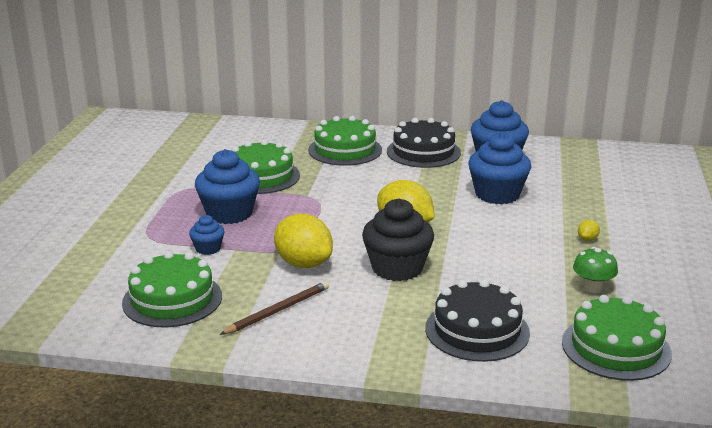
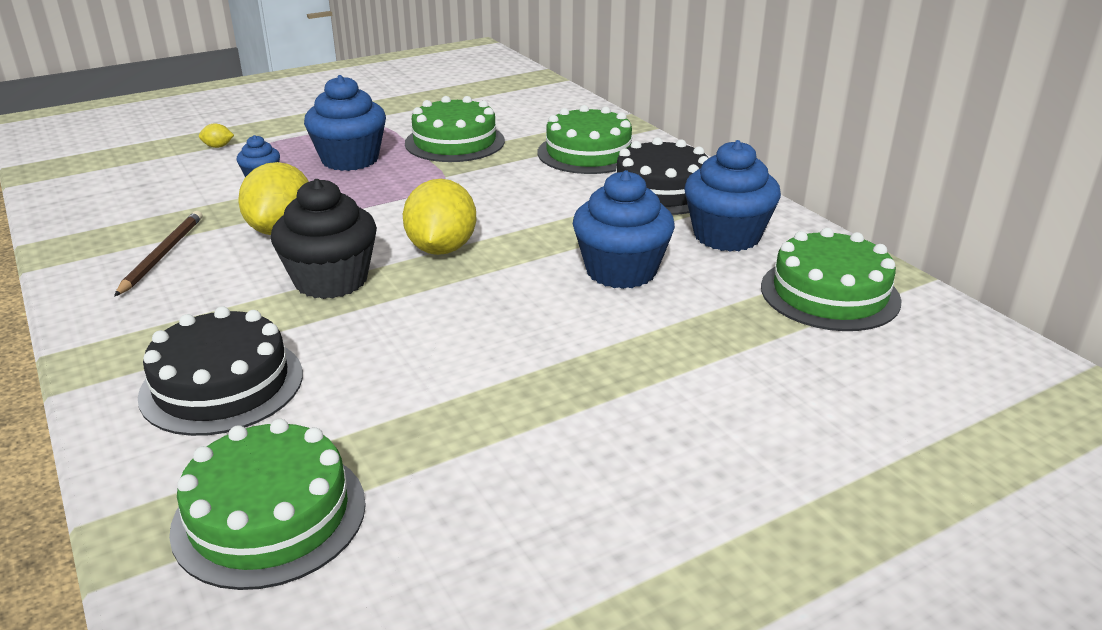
camera: 50 degrees right, 5 degrees up
(172, 299) = (140, 202): green cake -> green cake (829, 293)
(278, 310) = (162, 255): brown pencil -> brown pencil turned 90 degrees counterclockwise
(587, 239) = (586, 379): yellow lemon -> yellow lemon (218, 146)
(592, 287) = (438, 433): green mushroom -> none

